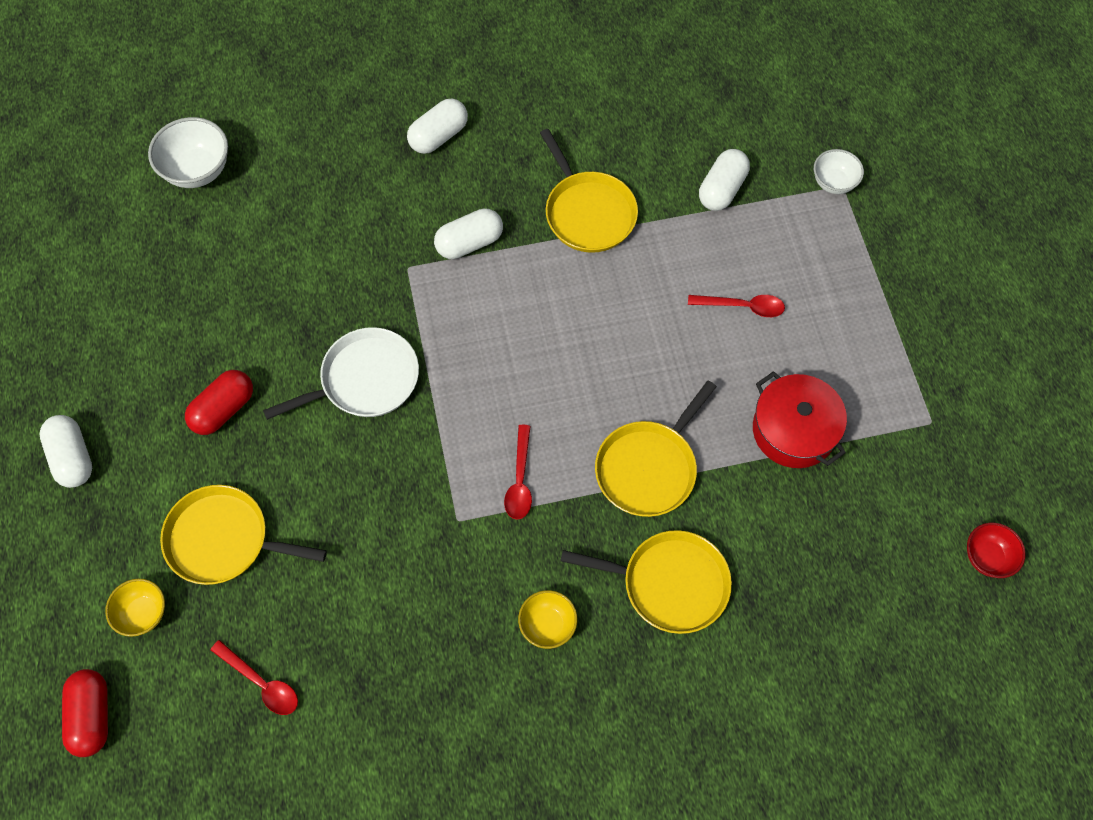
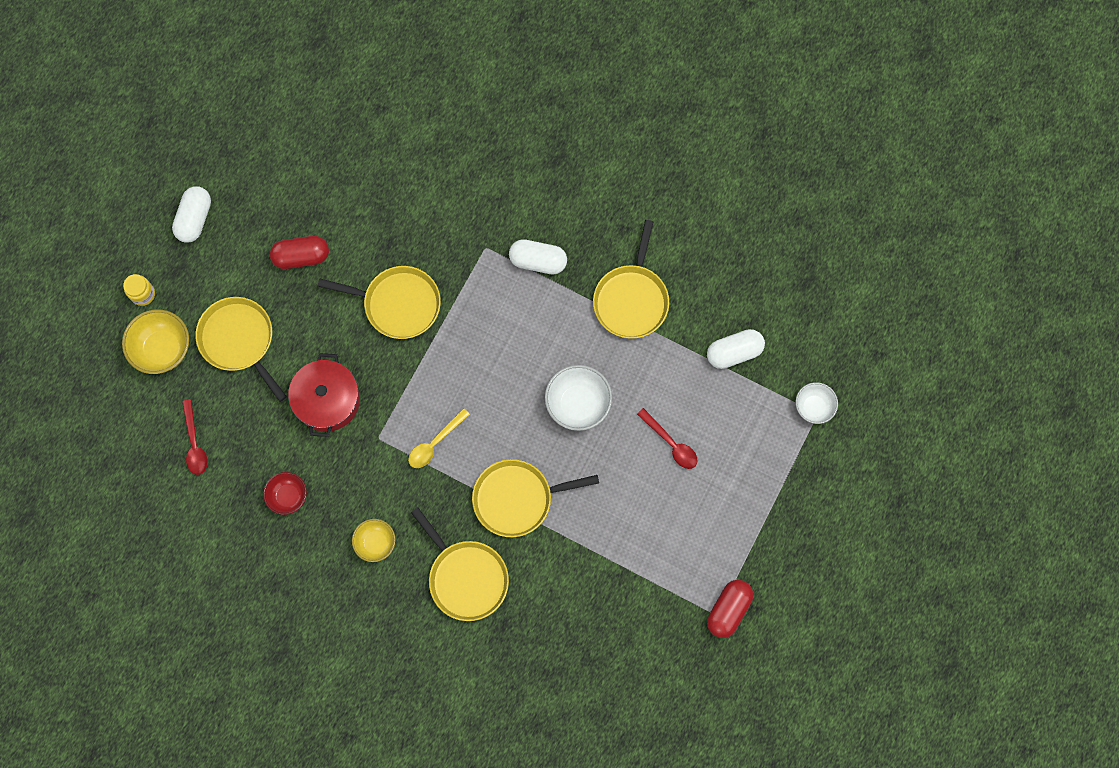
camera: 40 degrees right, 10 degrees up
(73, 575) = (143, 294): none -> yellow jar
(92, 716) = (94, 387): red capsule -> red capsule (728, 610)
(143, 613) = (163, 349): yellow bowl -> yellow bowl, size x1.57
(197, 170) = (412, 74): white bowl -> white bowl (578, 404)
(365, 380) = (398, 304): white pan -> yellow pan
(438, 136) = (583, 168): white capsule -> none
(520, 480) = (435, 443): red spoon -> yellow spoon
(793, 430) = (626, 548): red pot -> red pot (327, 400)
(987, 557) = (668, 722): red bowl -> red bowl (288, 496)

